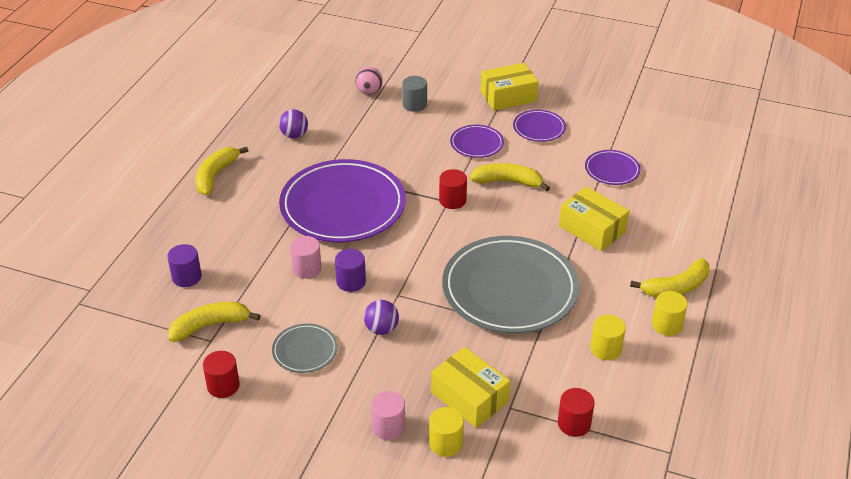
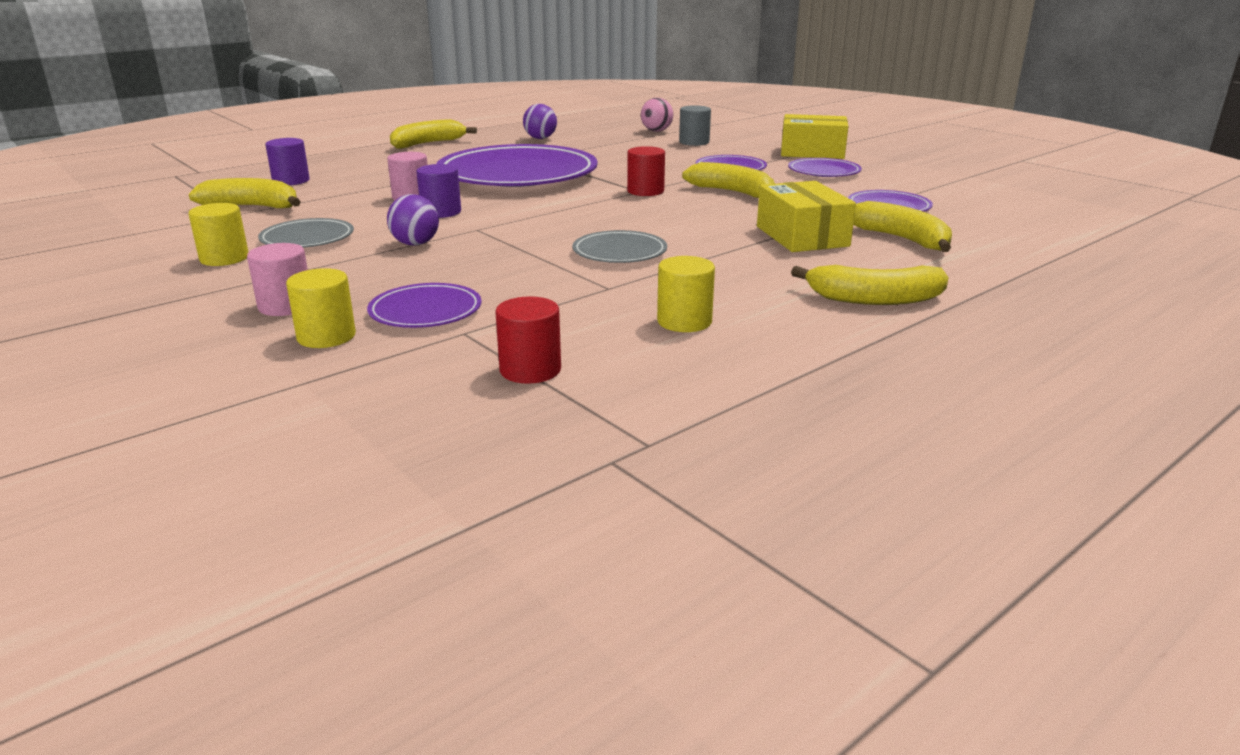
camera: 30 degrees right, 15 degrees down
(223, 386) = (184, 239): red cylinder -> none
(469, 397) = (425, 311): yellow box -> purple plate
(510, 289) = (619, 252): grey plate -> grey plate, size x0.45
(646, 211) = (902, 239): none -> yellow banana
(666, 325) = (815, 325): yellow cylinder -> yellow cylinder (224, 258)

